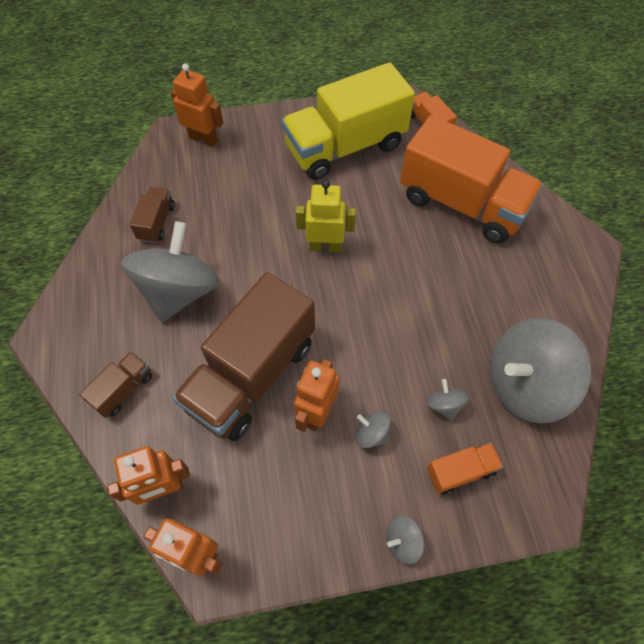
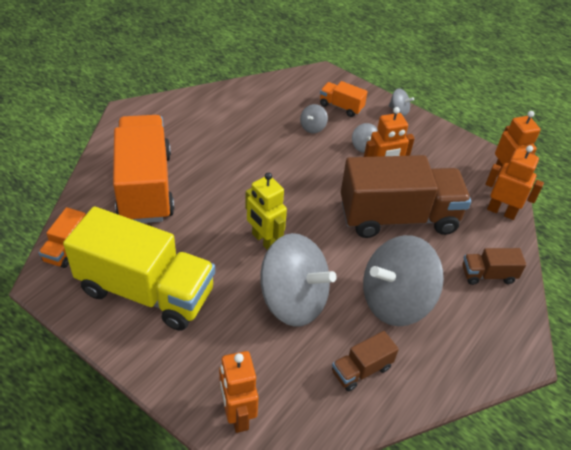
camera: 135 degrees left, 15 degrees down
(524, 384) = (263, 104): grey spinning top -> grey spinning top (293, 300)

